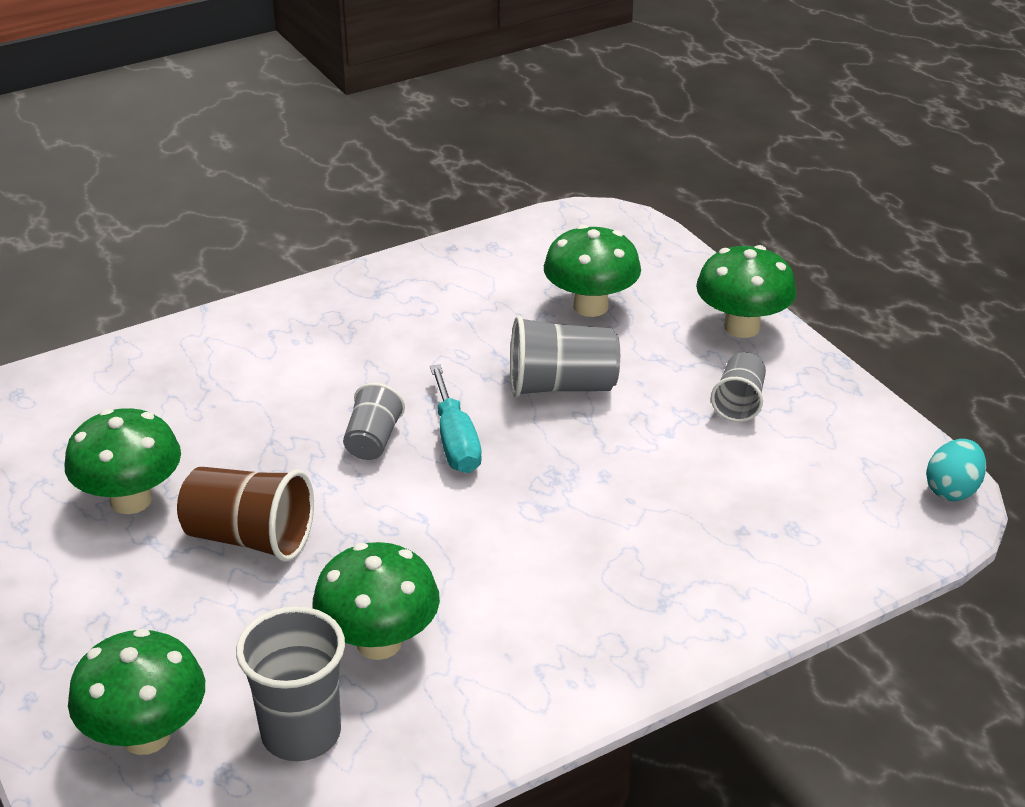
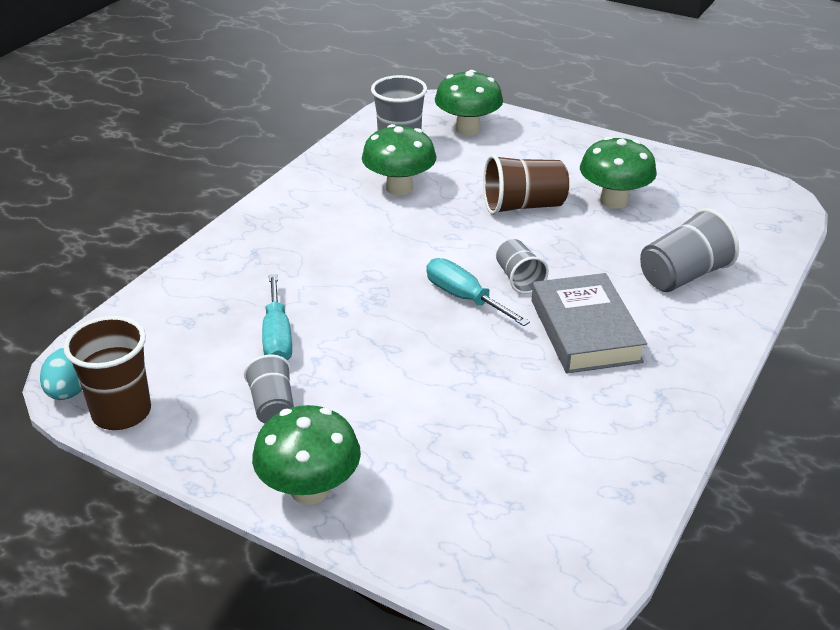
camera: 150 degrees right, 0 degrees up
(373, 364) = (585, 331): none -> grey book
(561, 386) = (426, 366): grey cup -> grey cup (683, 276)
(590, 306) = (467, 456): green mushroom -> none
(696, 471) = (277, 337): none -> turquoise screwdriver
(897, 448) = (121, 412): none -> brown cup

